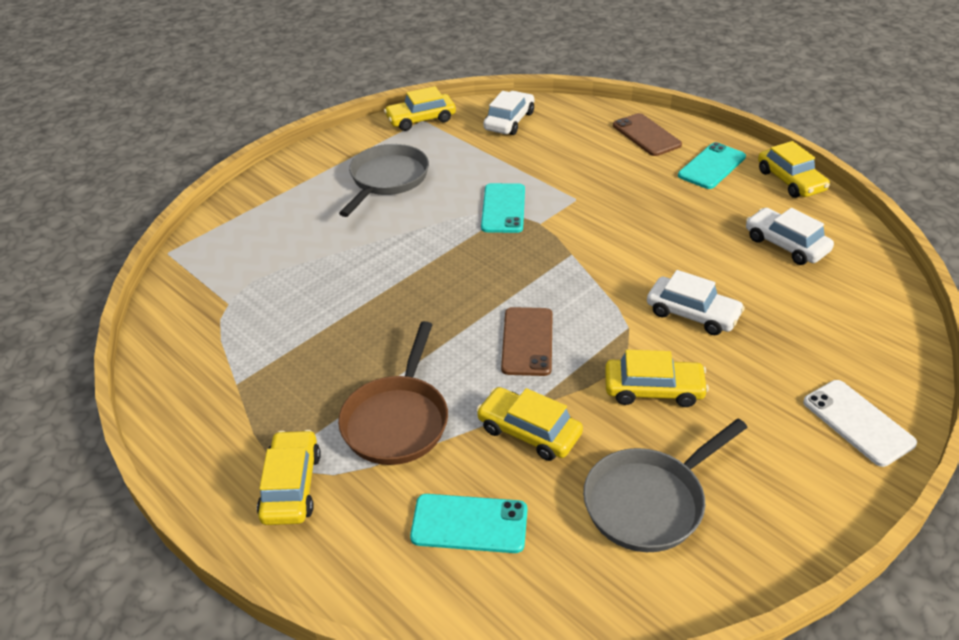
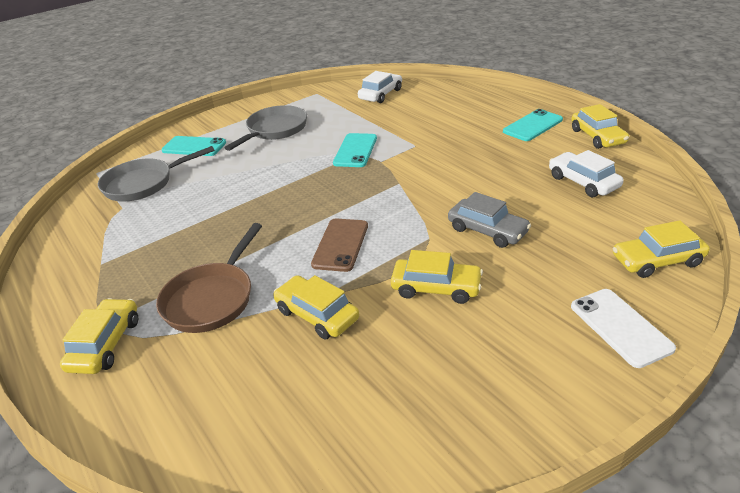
camera: 10 degrees right, 5 degrees down
(421, 119) = (315, 93): yellow car -> yellow car (657, 260)
(469, 524) = (237, 387): turquoise phone -> turquoise phone (194, 147)
(646, 135) = (485, 104): brown phone -> none
(649, 501) = (404, 381): grey pan -> grey pan (143, 184)
(692, 314) = (487, 230): white car -> grey car

